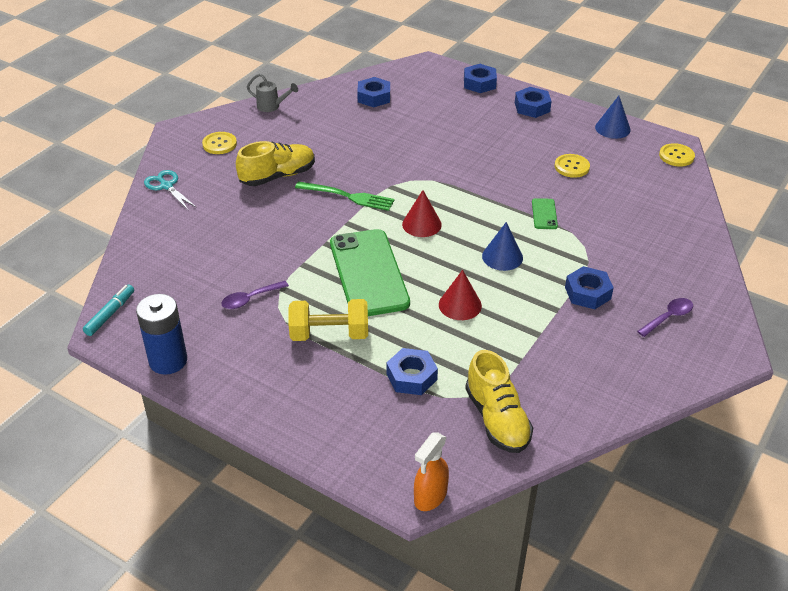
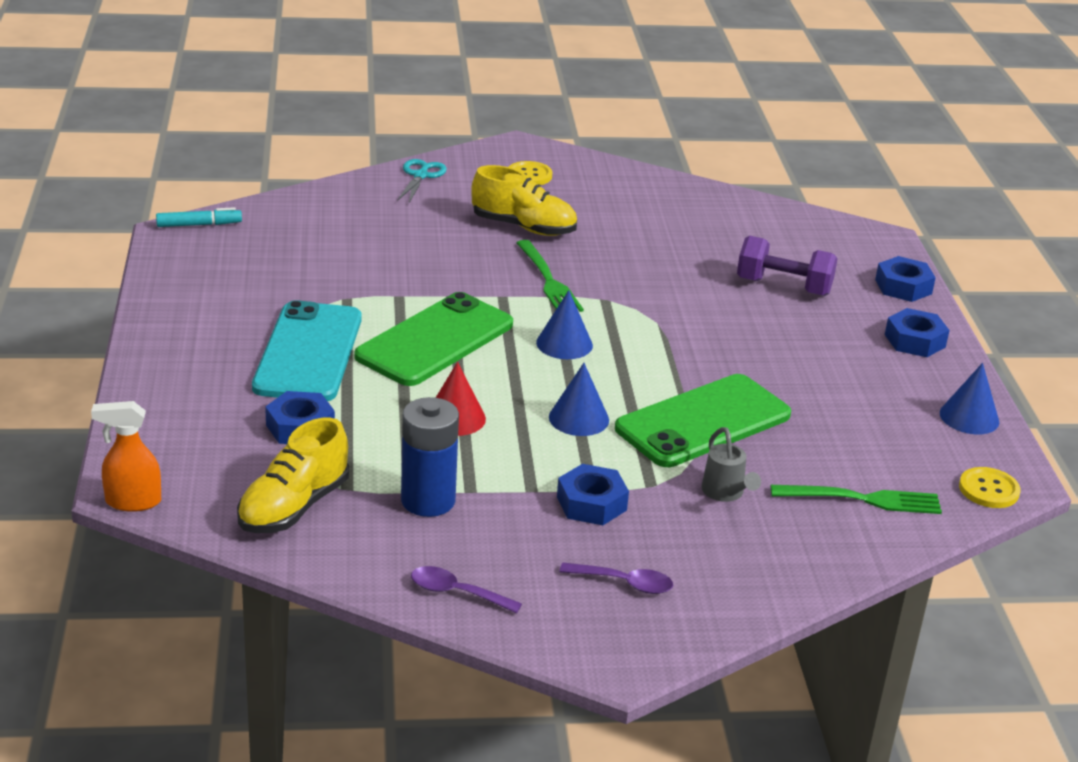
camera: 50 degrees right, 10 degrees down
(168, 361) = (169, 279): blue battery -> blue battery (428, 500)
(250, 299) = (307, 287): purple spoon -> purple spoon (456, 593)
(272, 106) = (639, 178): grey watering can -> grey watering can (725, 494)
(329, 334) = (308, 352): yellow dumbbell -> turquoise phone
(374, 97) = (757, 229): blue nut -> none
(421, 224) = (564, 344): red cone -> blue cone
(441, 119) = (783, 287): none -> purple dumbbell
(544, 214) = (703, 422): green phone -> green phone, size x2.42
(571, 167) = (832, 411): yellow button -> none
(655, 198) = (862, 499): none -> green fork

